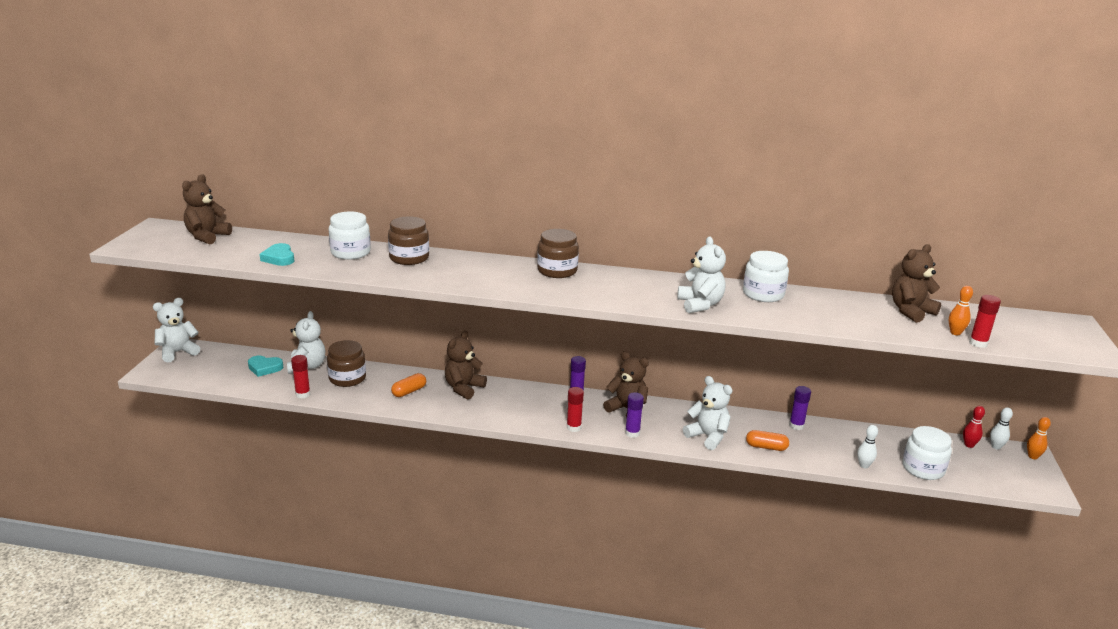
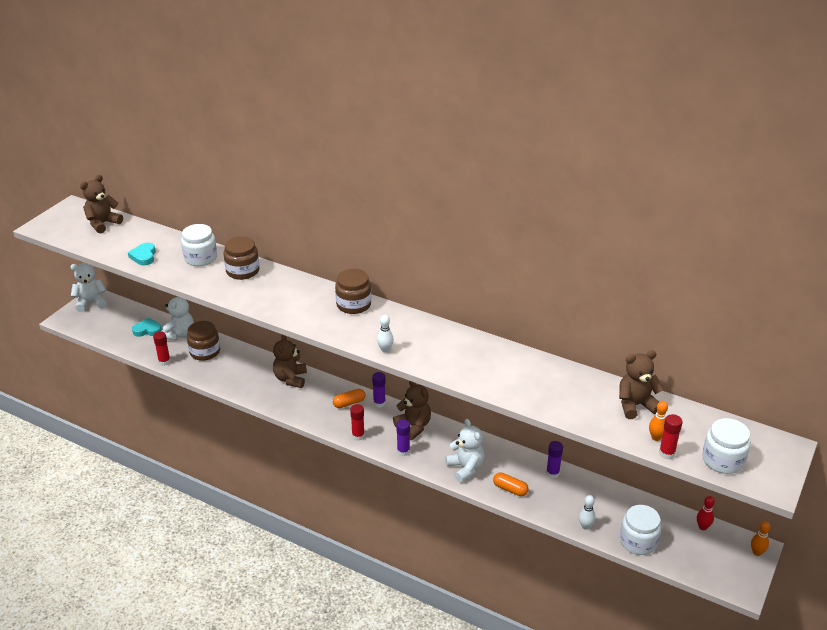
camera: 20 degrees right, 10 degrees up
(264, 368) = (147, 330): turquoise heart -> turquoise heart turned 150 degrees clockwise
(409, 391) = (246, 374): orange capsule -> orange capsule (349, 403)
(464, 388) = (290, 379): brown teddy bear -> brown teddy bear turned 45 degrees counterclockwise
(700, 305) = (448, 364): white teddy bear -> none
(763, 294) = (514, 361): white jar -> white jar (723, 460)
(996, 447) = (728, 534): white bowling pin -> white bowling pin (385, 350)

